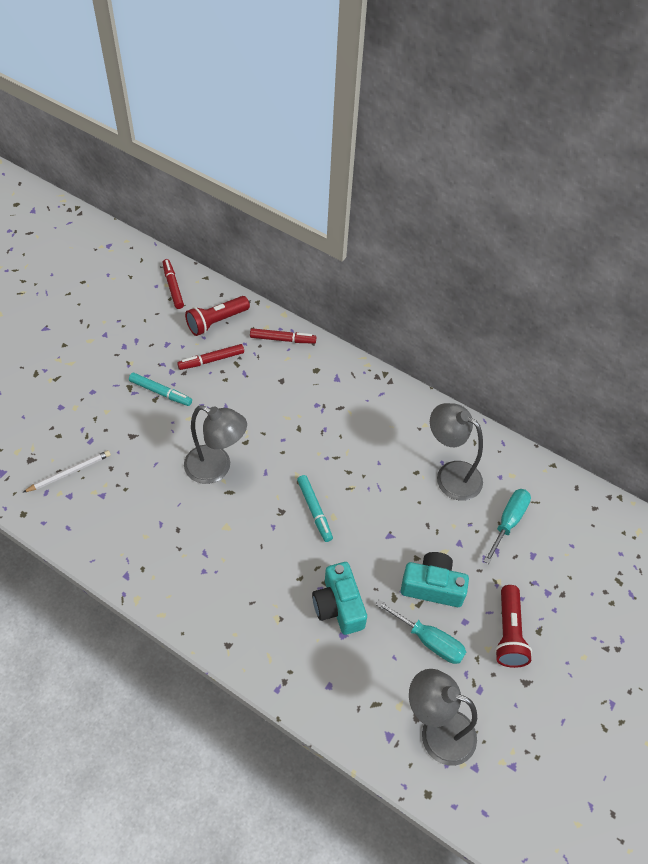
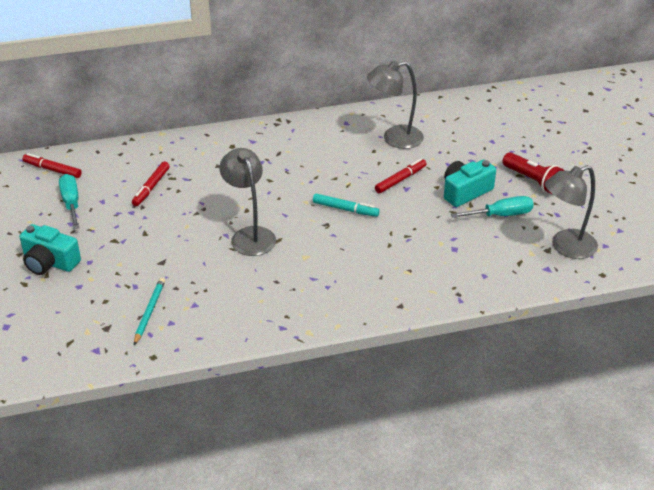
camera: 45 degrees left, 15 degrees down
(69, 472) = (149, 312): white pencil -> turquoise pencil
(161, 392) = (143, 227): turquoise marker -> none
(216, 322) = (119, 167): red flashlight -> none
(216, 468) = (250, 235): grey lamp -> grey lamp turned 90 degrees counterclockwise
(282, 339) = (183, 146): red marker -> red marker (400, 180)
(338, 606) = (431, 239): turquoise camera -> turquoise camera (49, 262)
(508, 522) = (457, 136): turquoise screwdriver -> turquoise screwdriver (71, 203)

